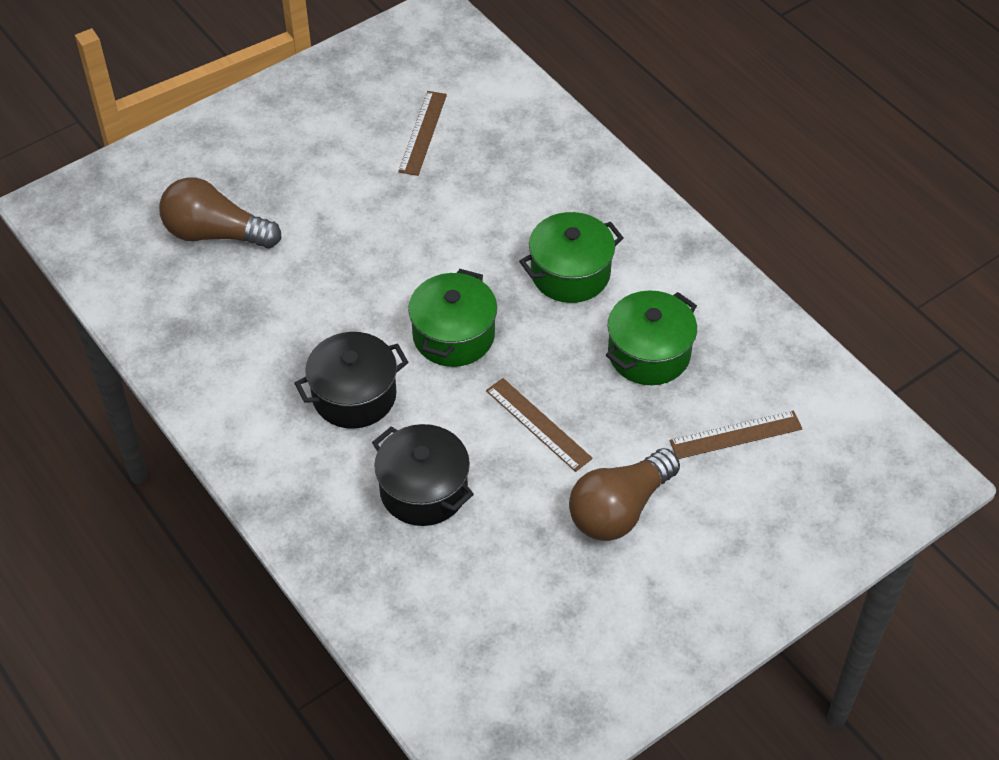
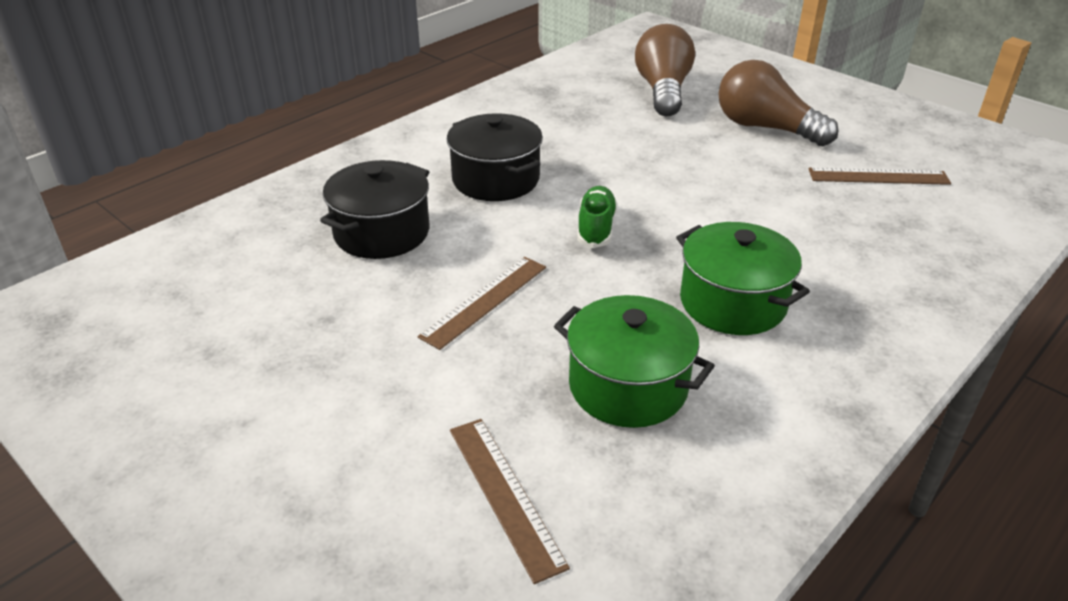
camera: 80 degrees right, 15 degrees down
(453, 335) = (596, 228): green pot -> green shoe
(619, 509) = (361, 381): brown light bulb -> brown light bulb (765, 128)

